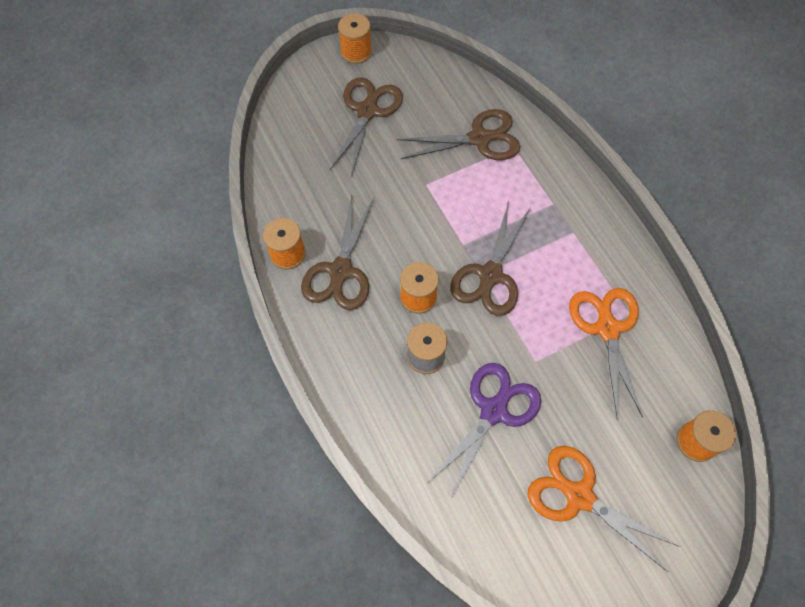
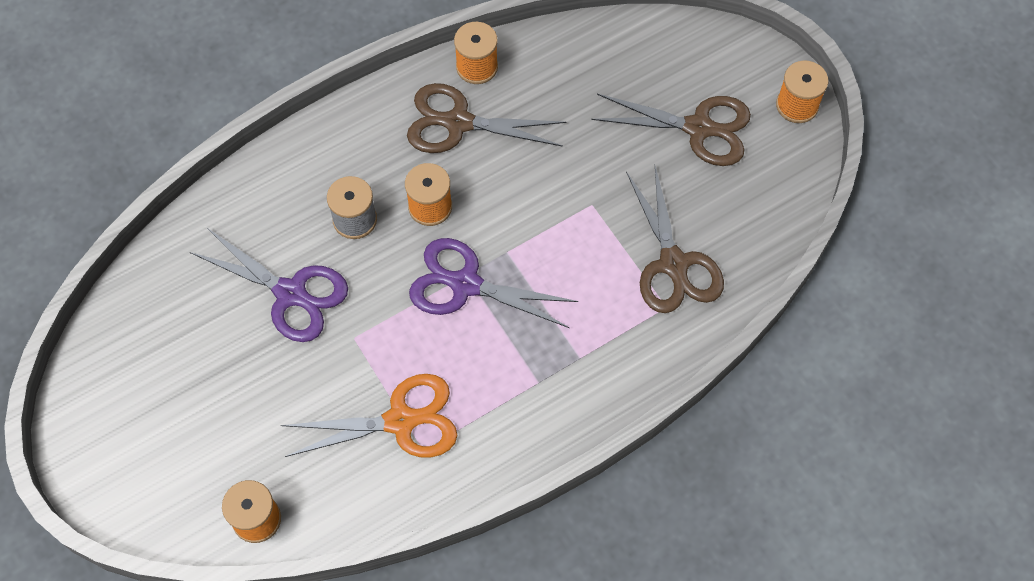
camera: 85 degrees right, 0 degrees up
(490, 275) = (465, 284): brown scissors -> purple scissors
(579, 496) = (193, 385): orange scissors -> none

